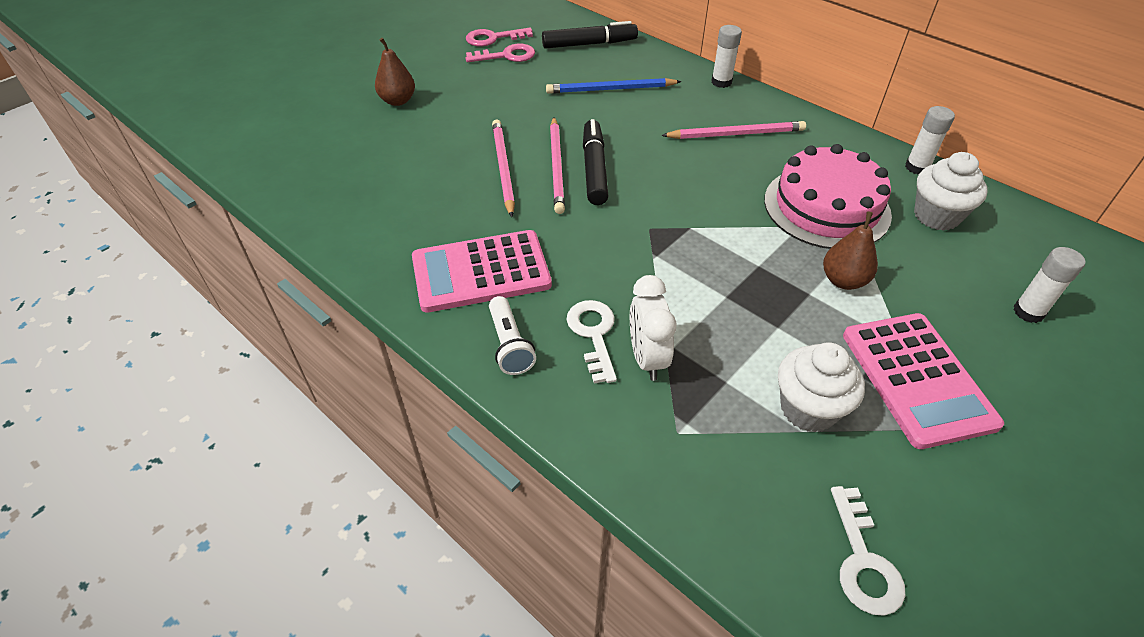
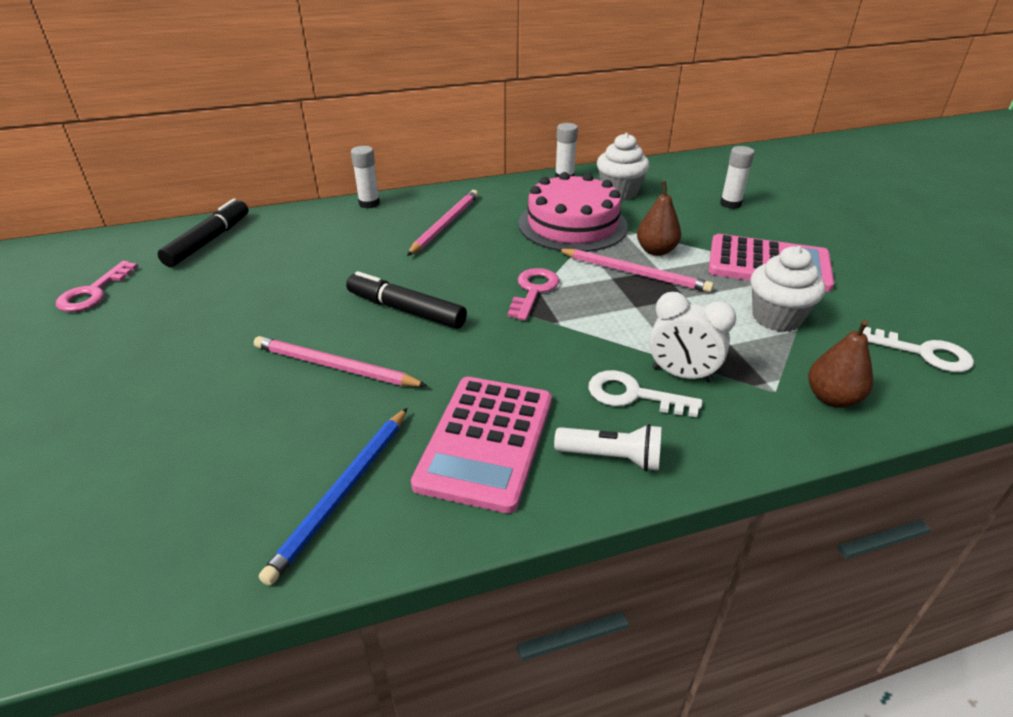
camera: 60 degrees left, 10 degrees down
(398, 101) = (92, 407): brown pear -> brown pear (832, 398)
(507, 56) = (142, 295): pink key -> pink key (533, 290)
(557, 167) = (376, 330): pink pencil -> pink pencil (634, 273)
(610, 89) = (299, 257): blue pencil -> blue pencil (343, 493)

